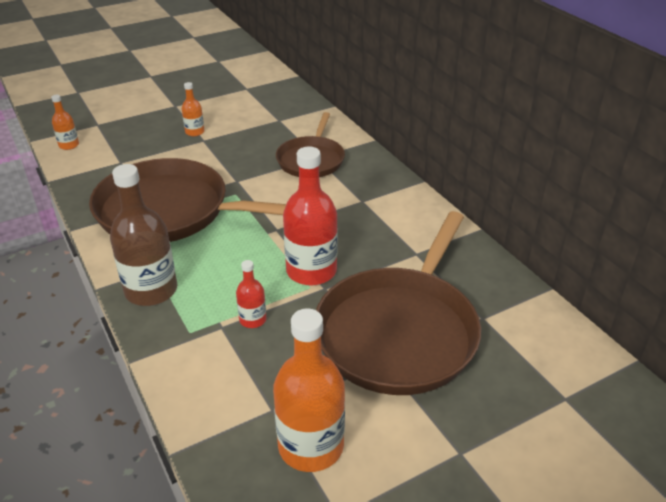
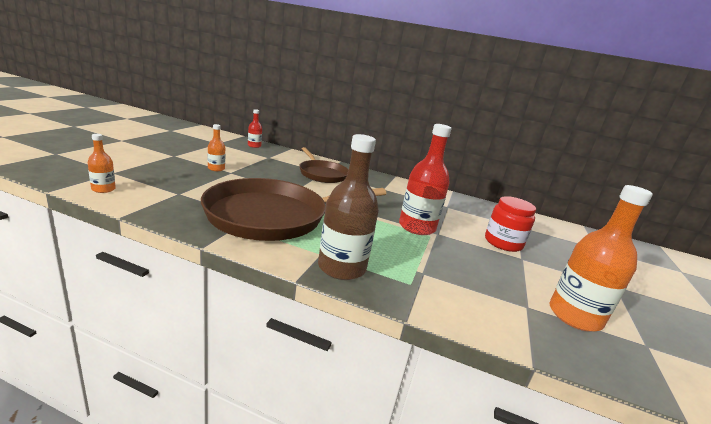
camera: 45 degrees left, 15 degrees down
(252, 319) = (432, 262): red bottle -> red bottle (254, 146)
(399, 331) = (503, 243): brown pan -> red jar

